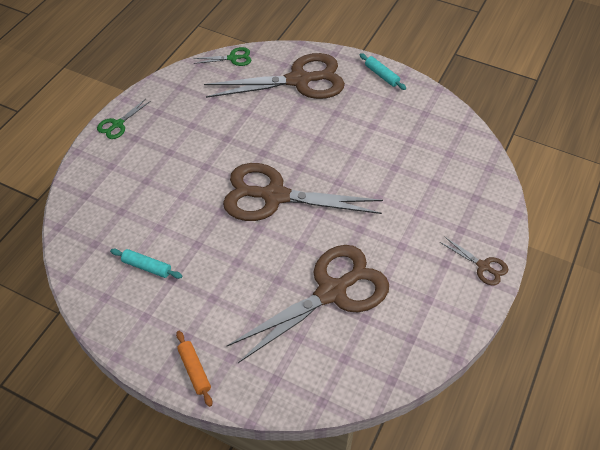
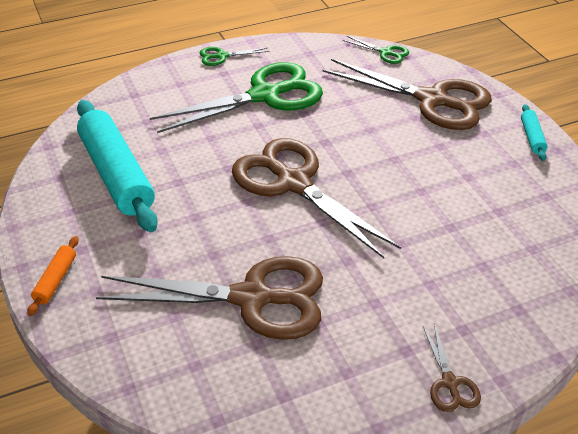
camera: 40 degrees right, 10 degrees down
(147, 267) = (116, 175): turquoise rolling pin -> turquoise rolling pin, size x2.34
(185, 140) = (265, 96): none -> green scissors

